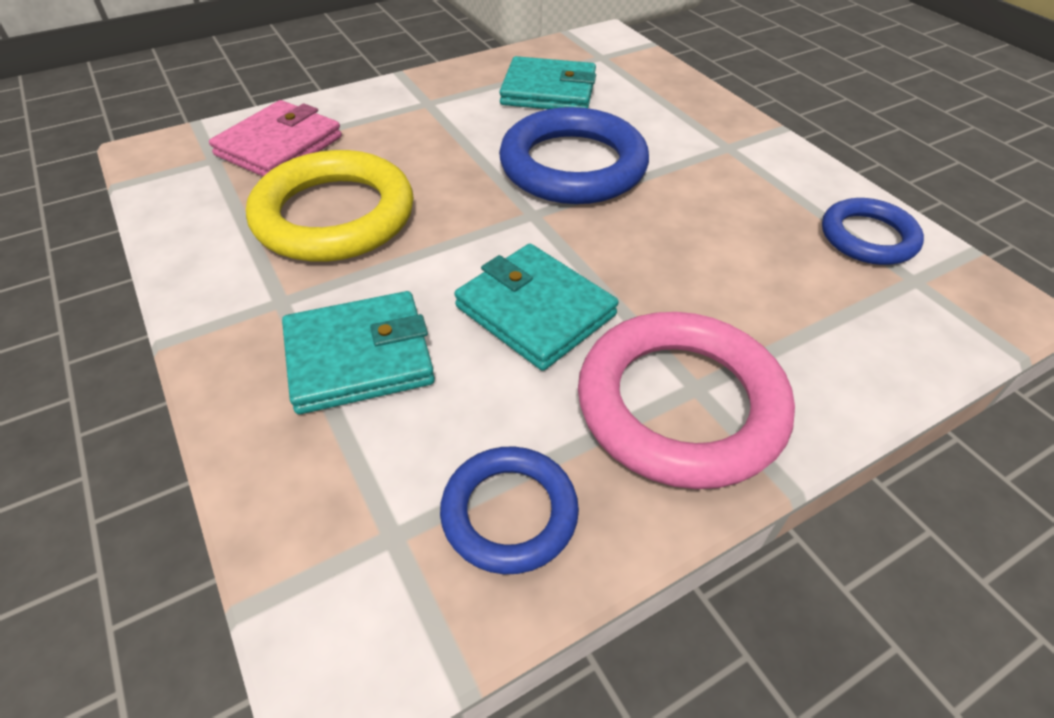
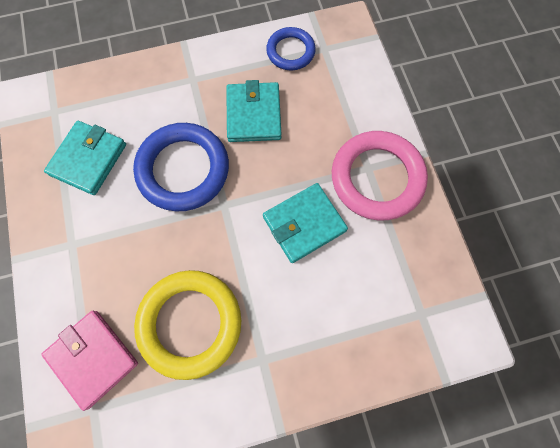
camera: 75 degrees left, 25 degrees up
(359, 357) = (316, 318): turquoise wallet -> turquoise wallet (253, 114)
(509, 513) = (418, 264): blue ring -> none

